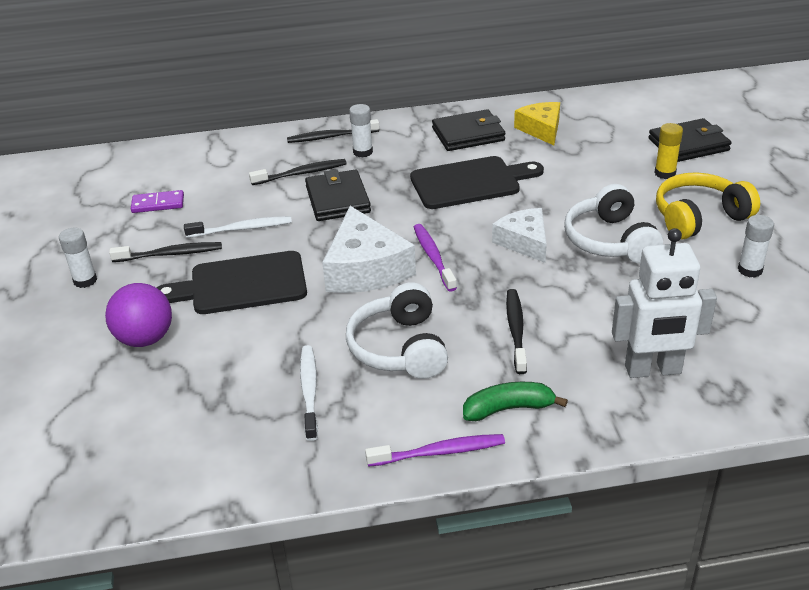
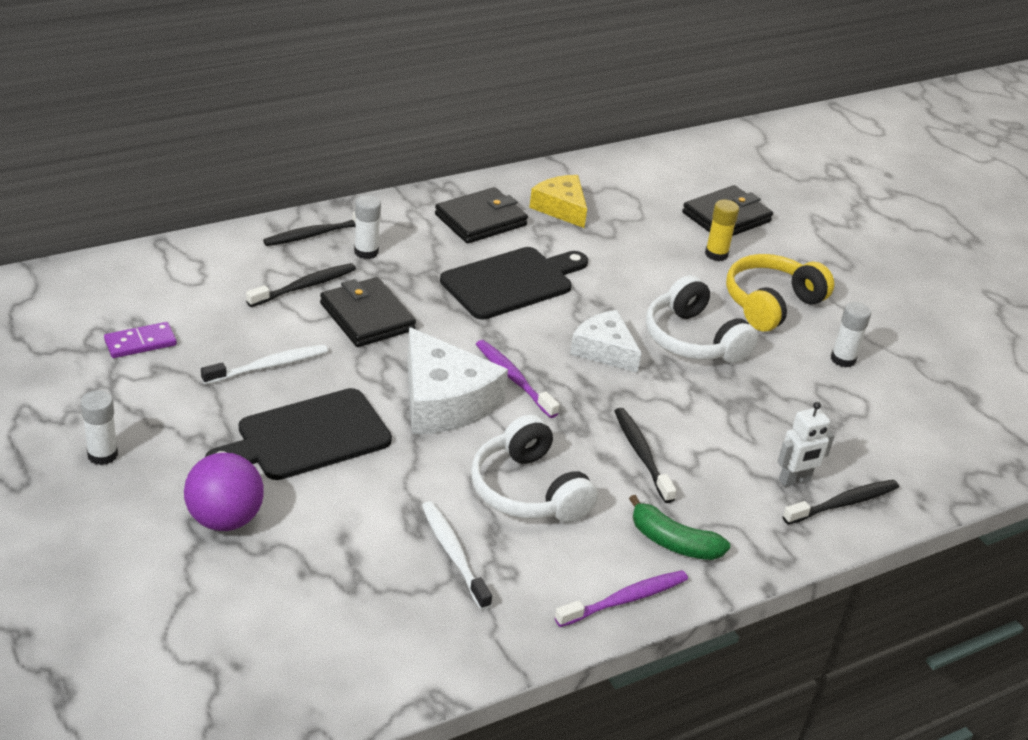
camera: 25 degrees left, 0 degrees up
(170, 254) = (195, 408): black toothbrush -> black toothbrush (843, 503)
(508, 408) = (673, 542): green banana -> green banana turned 120 degrees counterclockwise
(653, 370) = (795, 480): white robot -> white robot, size x0.57

